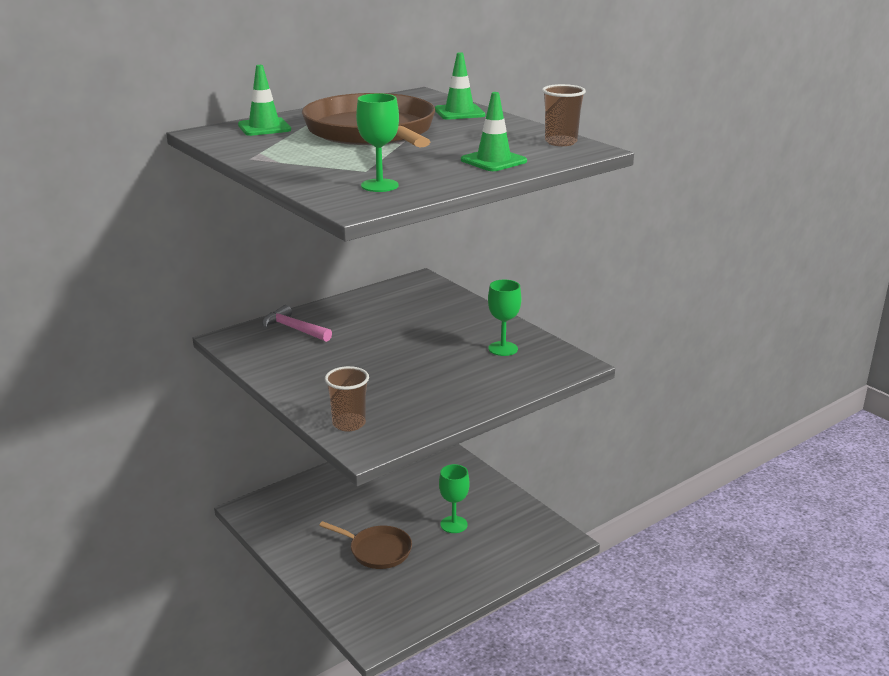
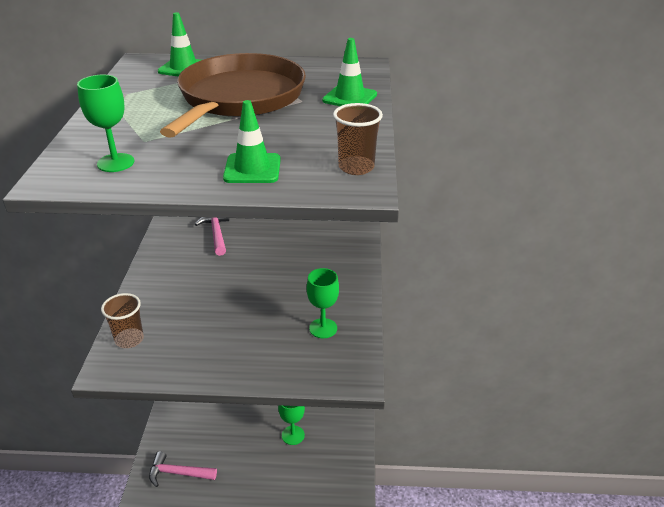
camera: 40 degrees right, 10 degrees up
(378, 550) = (224, 424): brown pan -> none
(384, 608) = (178, 473): none -> pink hammer

